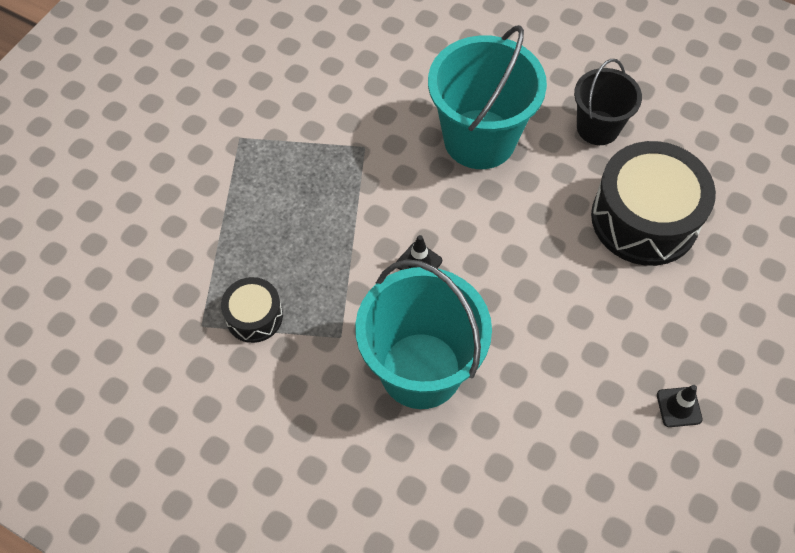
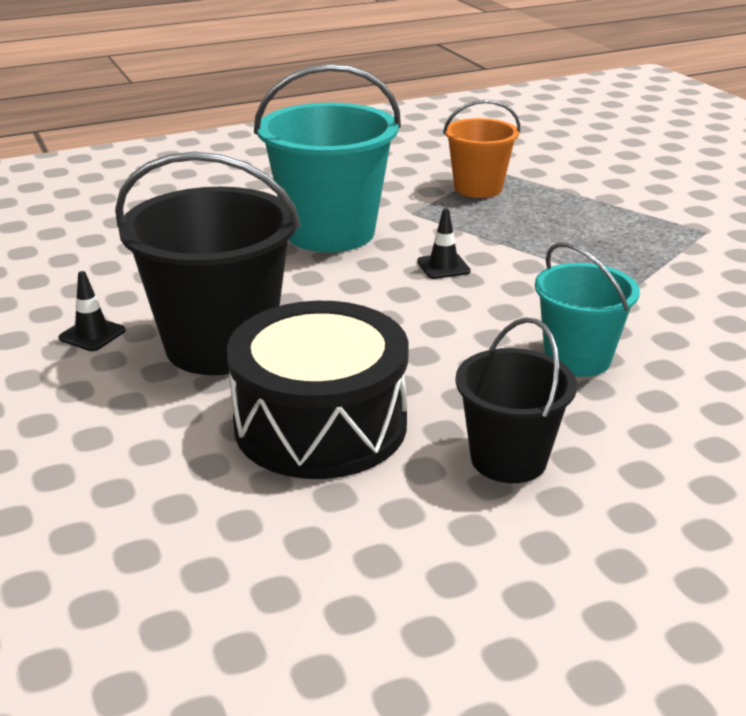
camera: 125 degrees right, 30 degrees down
(254, 316) = (478, 188): black drum -> orange bucket
(479, 139) = (577, 358): turquoise bucket -> turquoise bucket, size x0.59
(623, 322) = (220, 345): none -> black bucket

